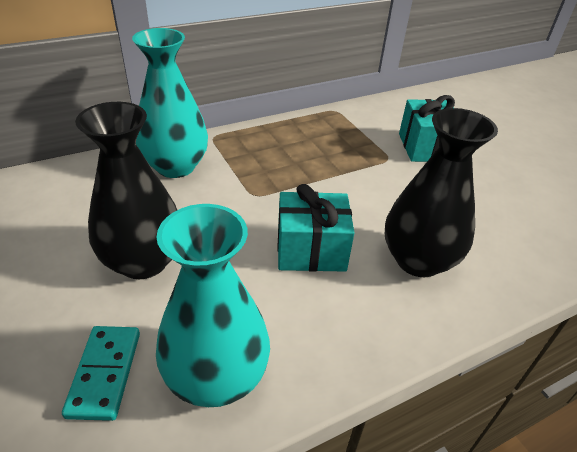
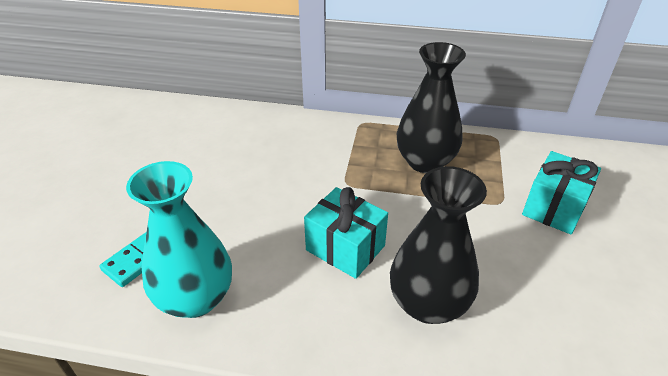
camera: 40 degrees right, 0 degrees up
(143, 261) = (226, 197): black vase -> black vase (425, 162)
(175, 166) = (310, 137): turquoise vase -> none

